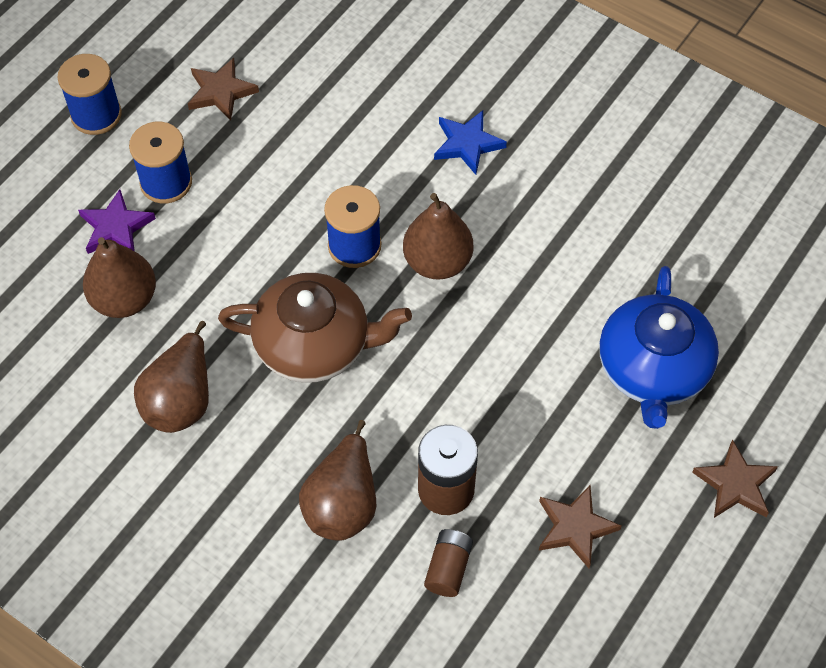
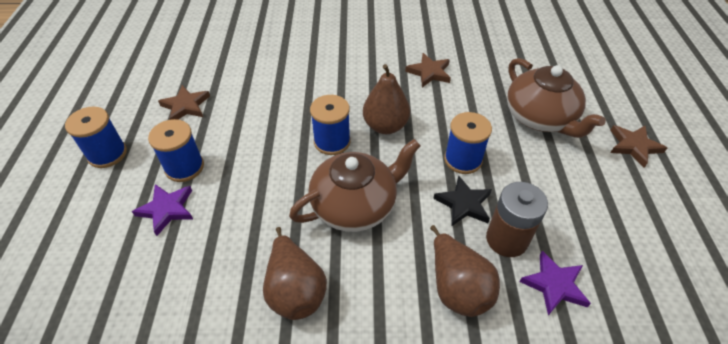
camera: 35 degrees left, 10 degrees down
(124, 299) = (205, 249): brown pear -> none
(438, 419) = (464, 204): none -> black star
(448, 568) = (554, 285): brown battery -> purple star
(467, 144) = (349, 68): blue star -> none
(491, 365) = (463, 160): none -> blue spool
(575, 527) = (591, 215): brown star -> brown star (429, 72)
(653, 369) = (540, 117): blue teapot -> brown teapot

